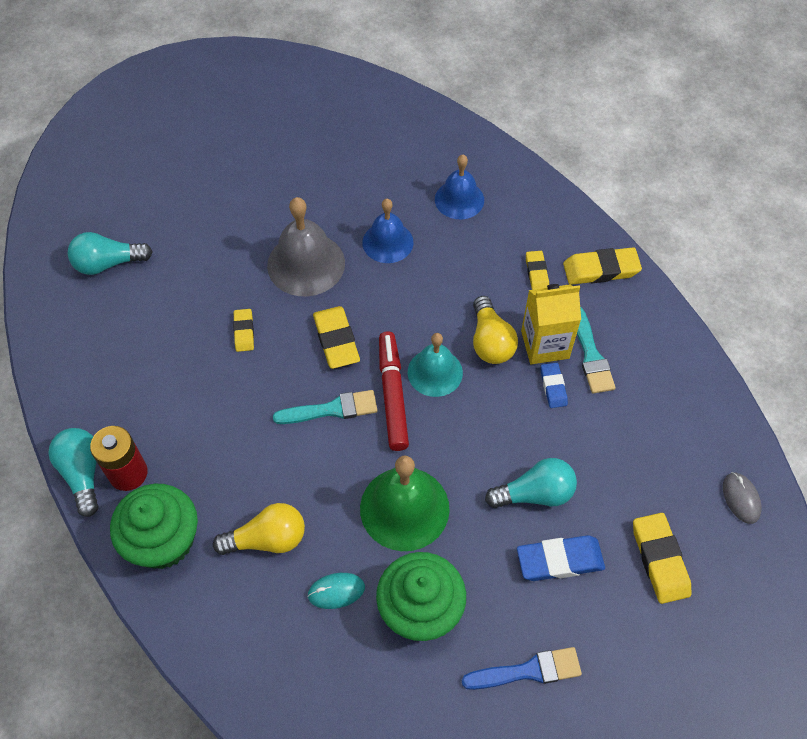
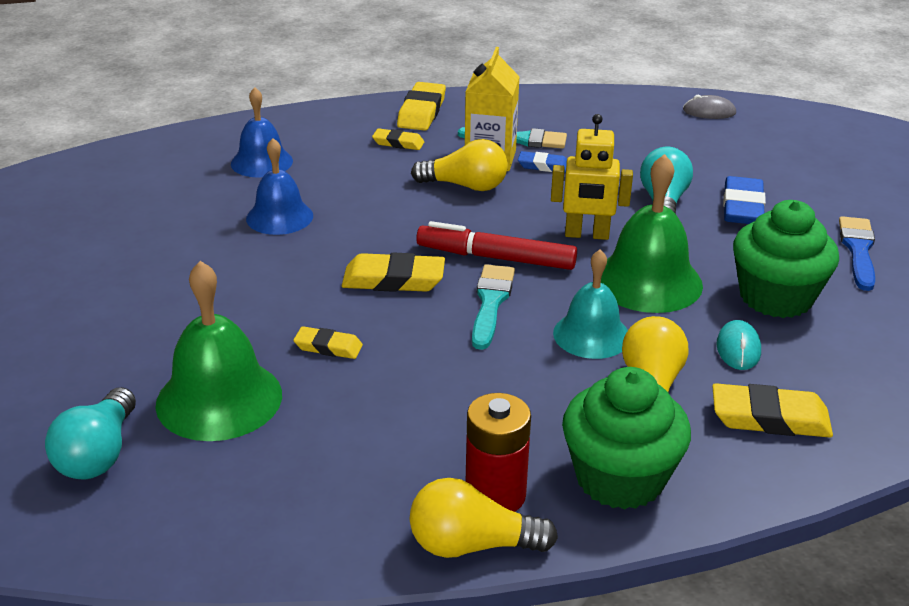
camera: 70 degrees left, 25 degrees down
(83, 474) = (472, 545): turquoise light bulb -> yellow light bulb
(173, 297) = (219, 399): none -> green bell
(306, 264) = (260, 278): grey bell -> none
(435, 372) = (483, 226): turquoise bell -> turquoise bell (591, 335)
(454, 448) = (586, 235): none -> yellow robot
(659, 560) = (757, 160): yellow eraser -> yellow eraser (770, 418)

